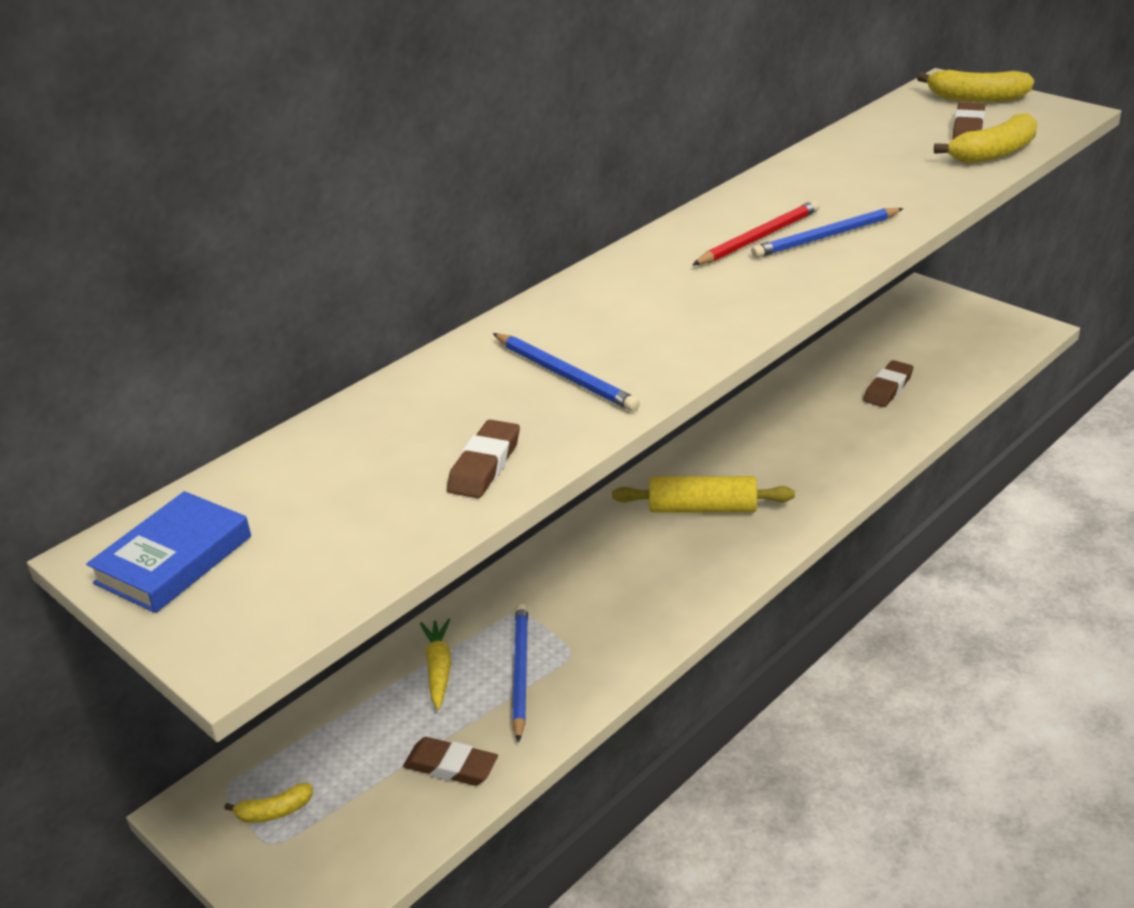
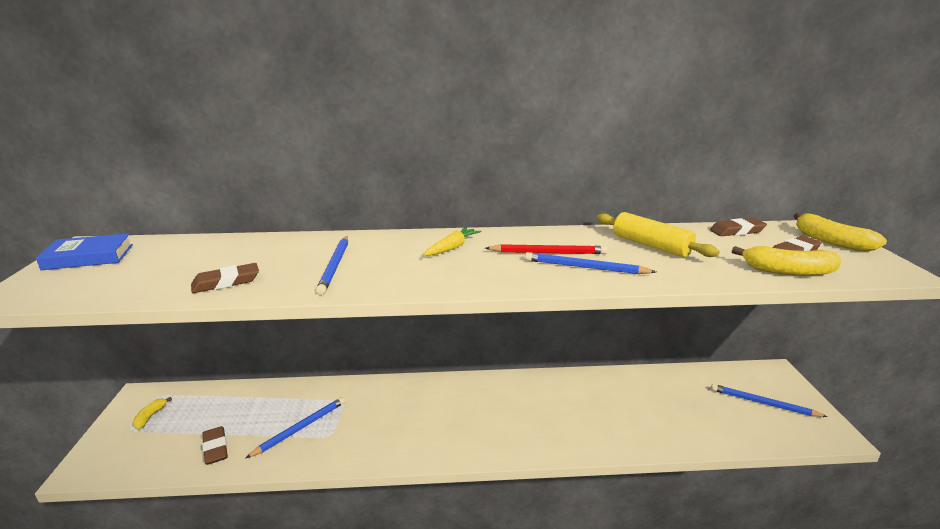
camera: 40 degrees right, 10 degrees down
(274, 811) = (150, 416): yellow banana -> yellow banana turned 75 degrees clockwise
(439, 669) = (280, 403): yellow carrot -> yellow carrot (452, 247)
(702, 508) = (485, 409): yellow rolling pin -> yellow rolling pin (651, 245)
(888, 388) = (678, 411): brown eraser -> brown eraser (737, 231)
(948, 334) = (763, 403): none -> blue pencil

